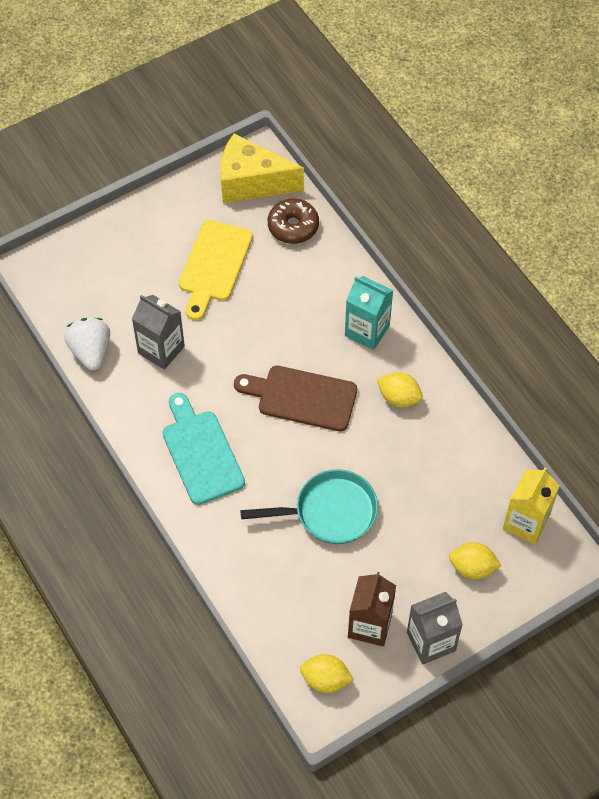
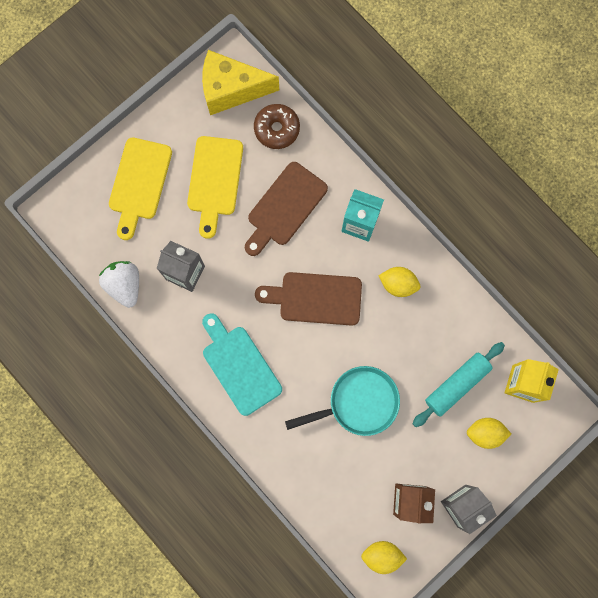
camera: 10 degrees left, 20 degrees up
(130, 256) = (139, 183): none -> yellow cutting board
(286, 302) = (284, 207): none -> brown cutting board
(448, 511) = (456, 385): none -> turquoise rolling pin

